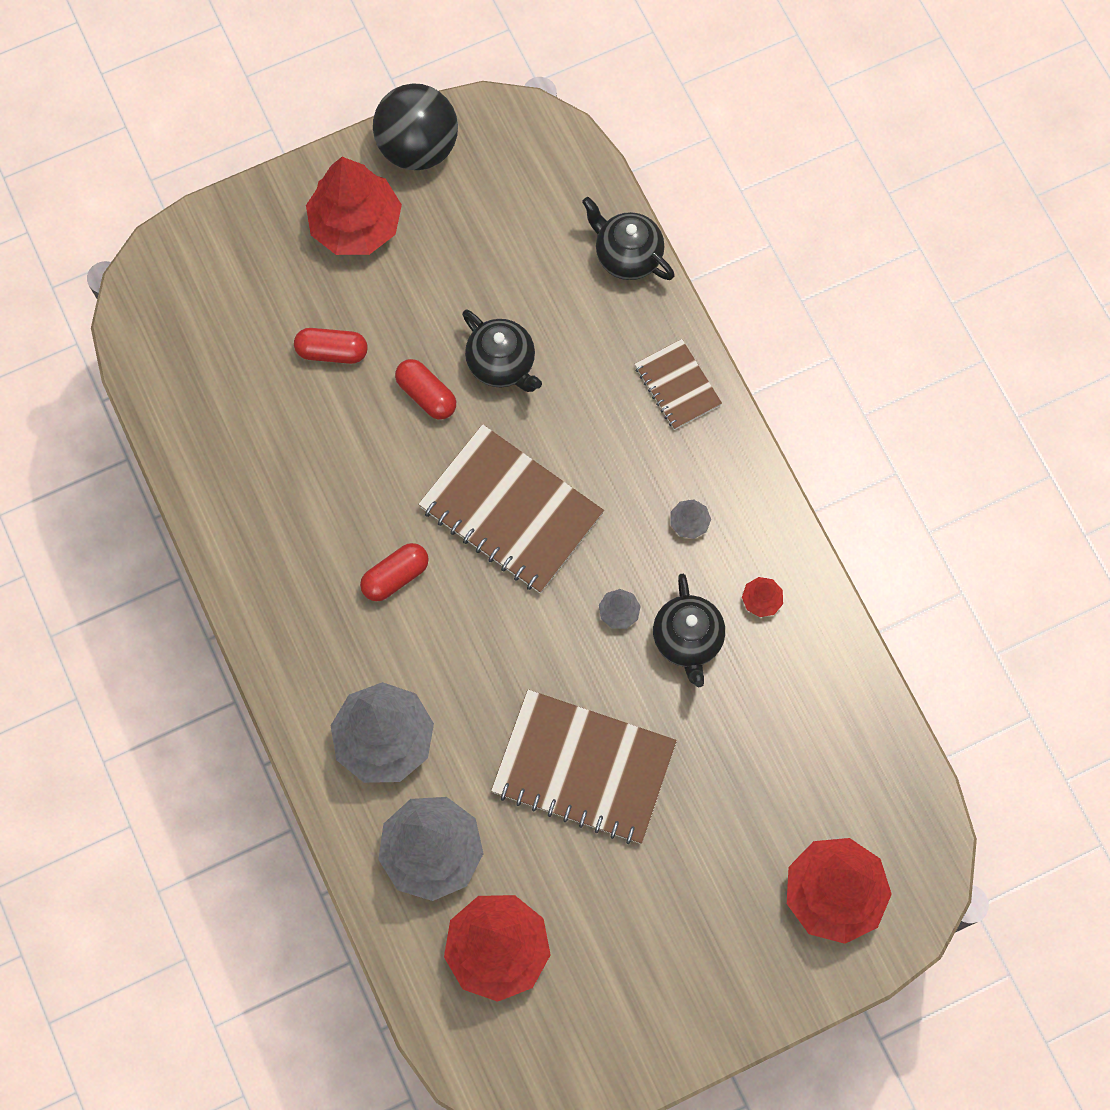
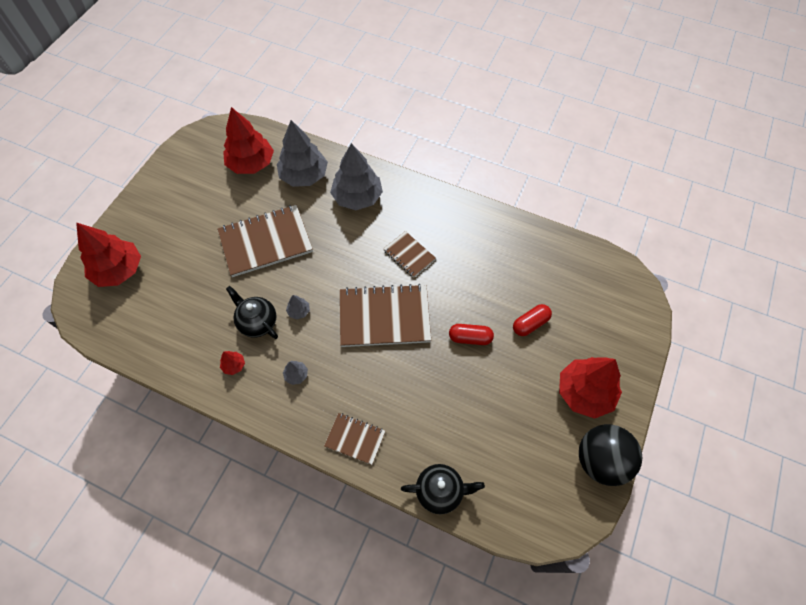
camera: 140 degrees right, 10 degrees down
(395, 576) = (409, 255): red capsule -> brown notebook
(502, 364) = (450, 380): black teapot -> none

